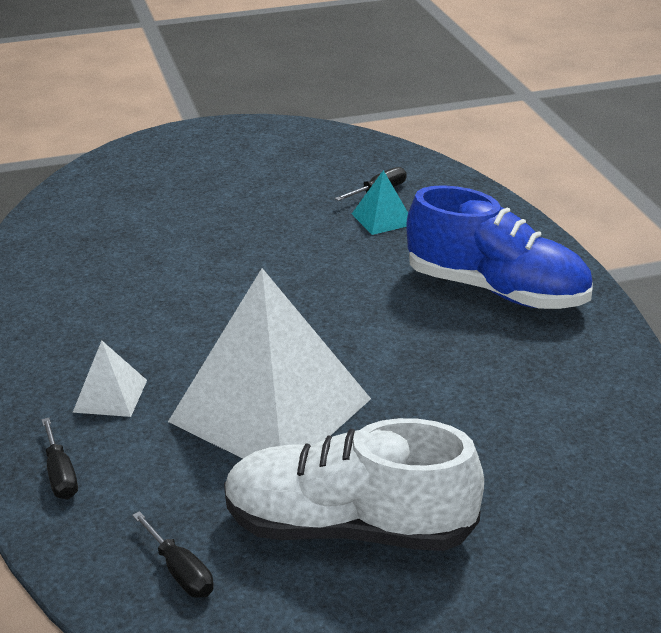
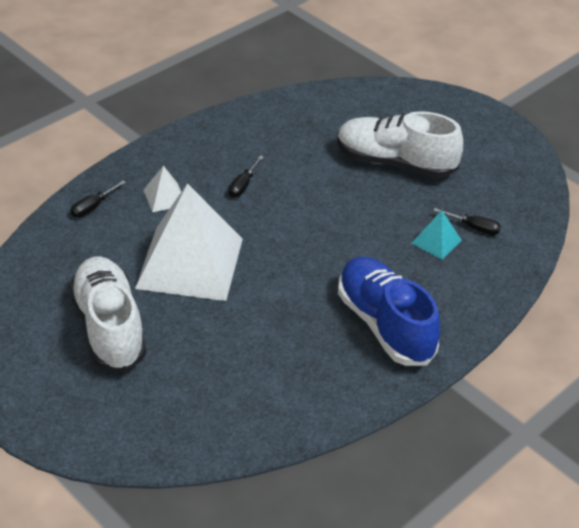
camera: 60 degrees right, 10 degrees up
(180, 571) = (46, 277): black screwdriver -> black screwdriver (243, 185)
(225, 205) = (395, 163): none -> white shoe
(496, 290) = (385, 325): blue shoe -> blue shoe turned 150 degrees clockwise

